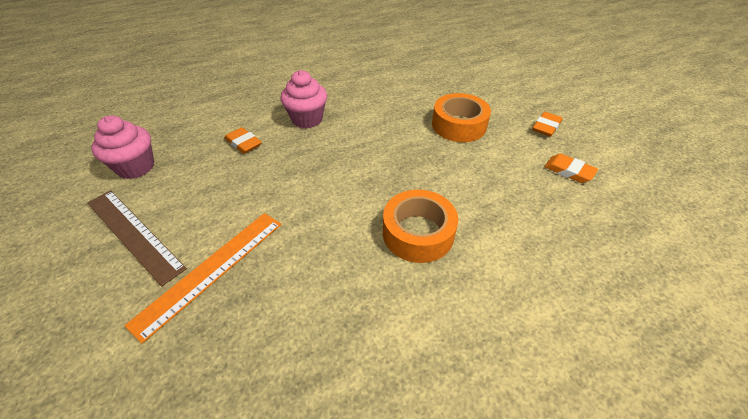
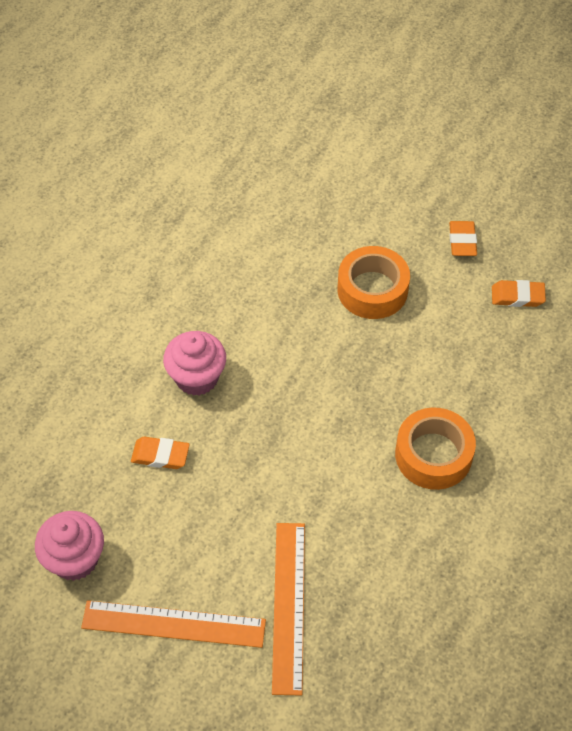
camera: 35 degrees left, 10 degrees up
(134, 233) = (173, 623): brown ruler -> orange ruler

